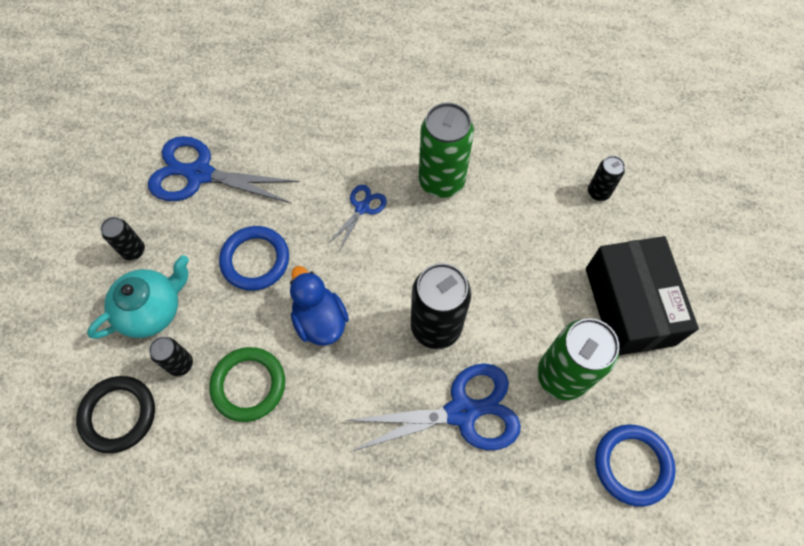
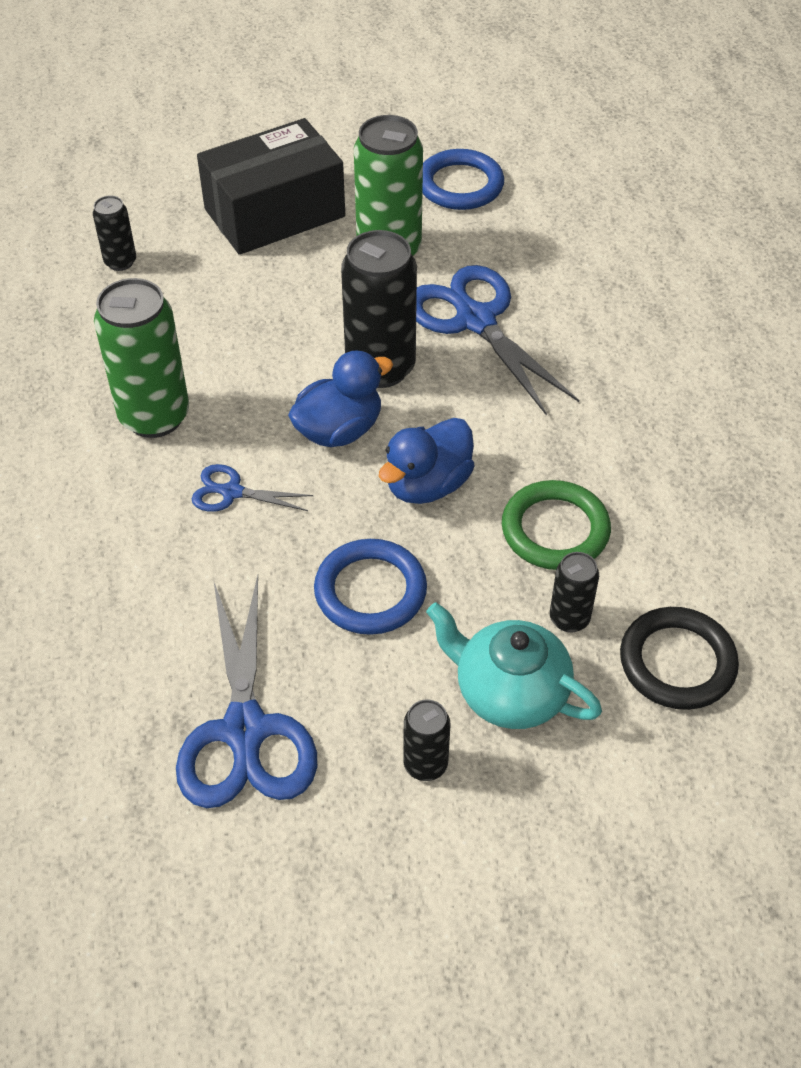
camera: 110 degrees left, 15 degrees down
(388, 282) = (339, 430): none -> blue duck

